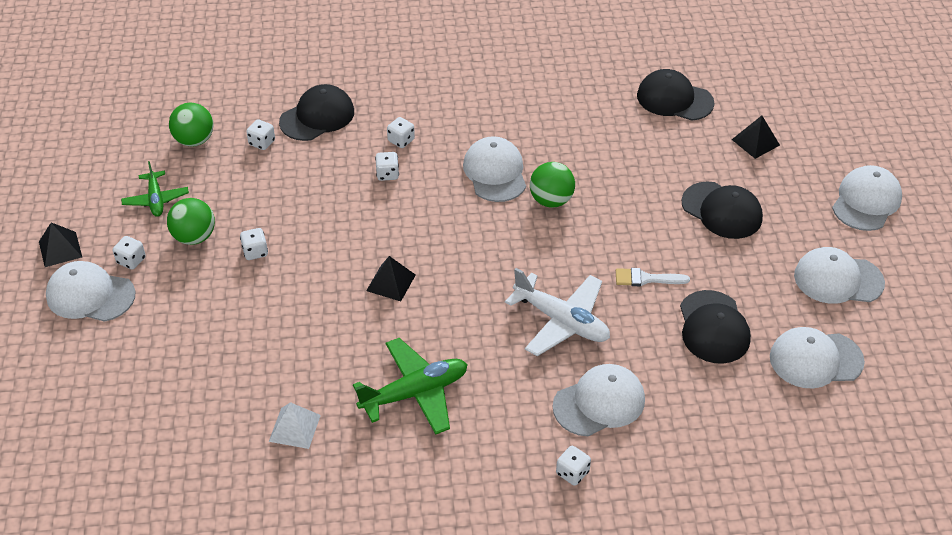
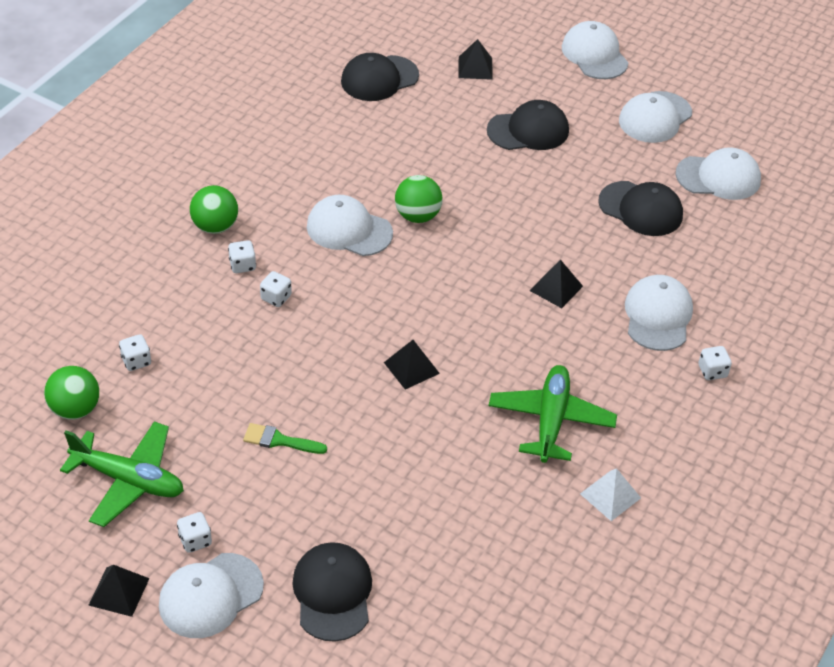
camera: 55 degrees left, 0 degrees up
(156, 199) = (129, 480): green plane -> green plane, size x1.65
(194, 237) = (213, 476): green ball -> green ball (215, 226)
(255, 252) = (279, 440): white dice -> green brush
(294, 428) = (519, 521): white pyramid -> white pyramid (610, 496)
(317, 116) = (145, 303): black cap -> black cap (333, 593)
(561, 321) = (556, 288): white plane -> black pyramid
(646, 279) = (558, 214): white brush -> none
(815, 359) = (718, 177): white cap -> white cap turned 120 degrees counterclockwise

